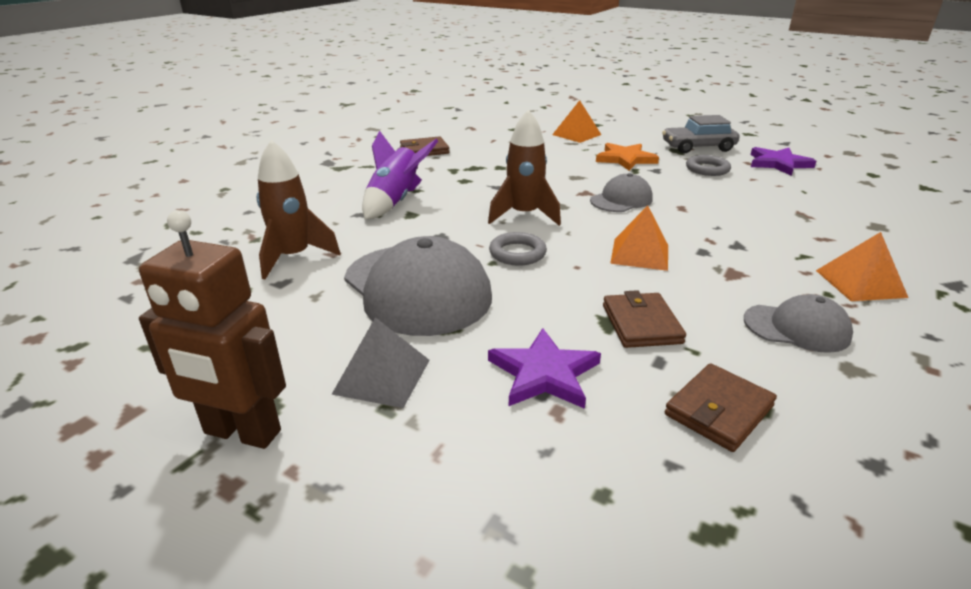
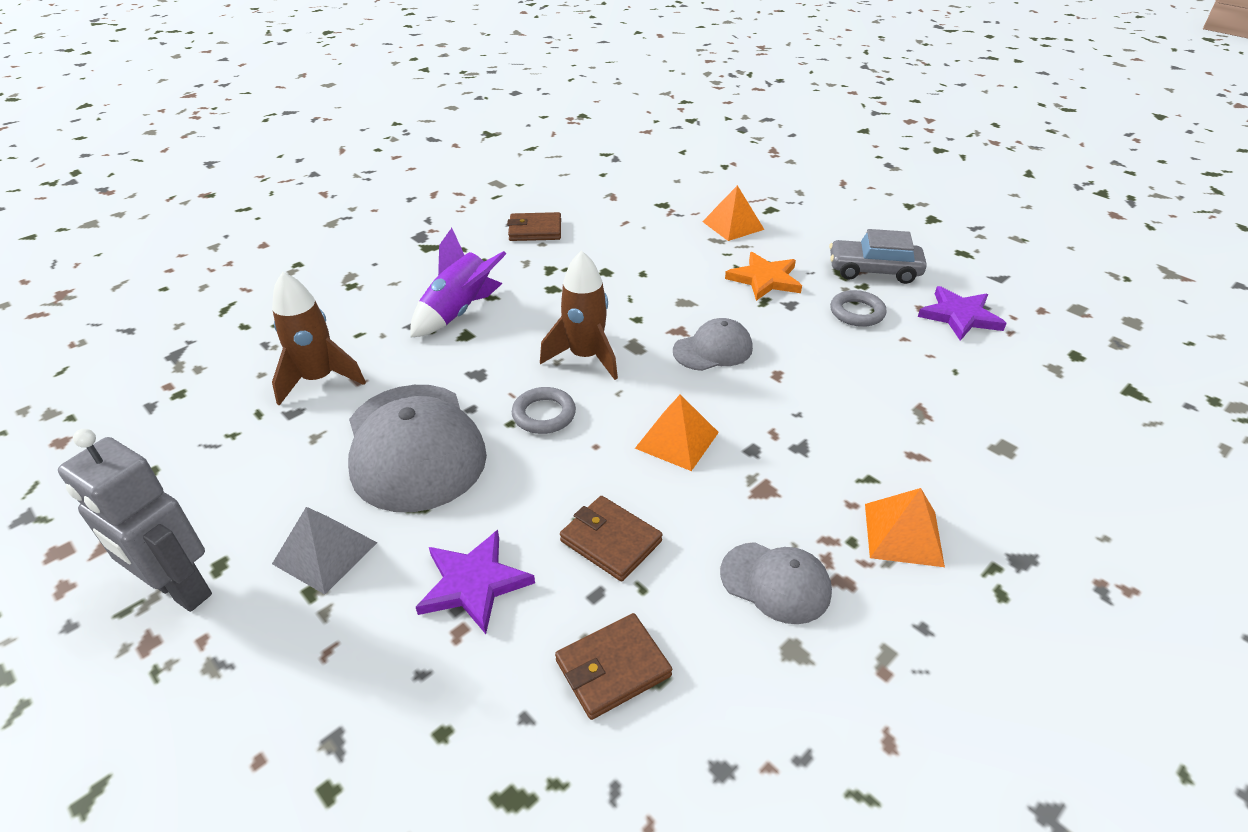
camera: 15 degrees right, 10 degrees up
(242, 433) = (180, 590): brown robot -> grey robot
(641, 324) = (610, 541): brown wallet -> brown wallet turned 60 degrees counterclockwise

